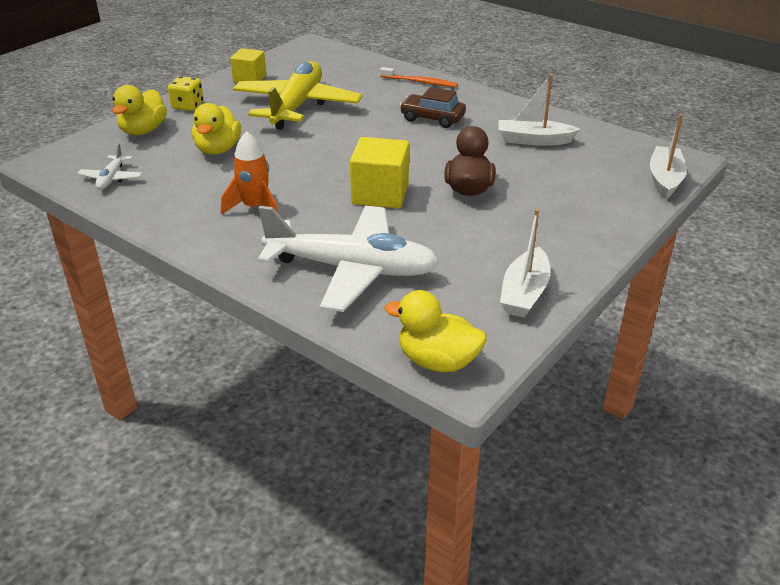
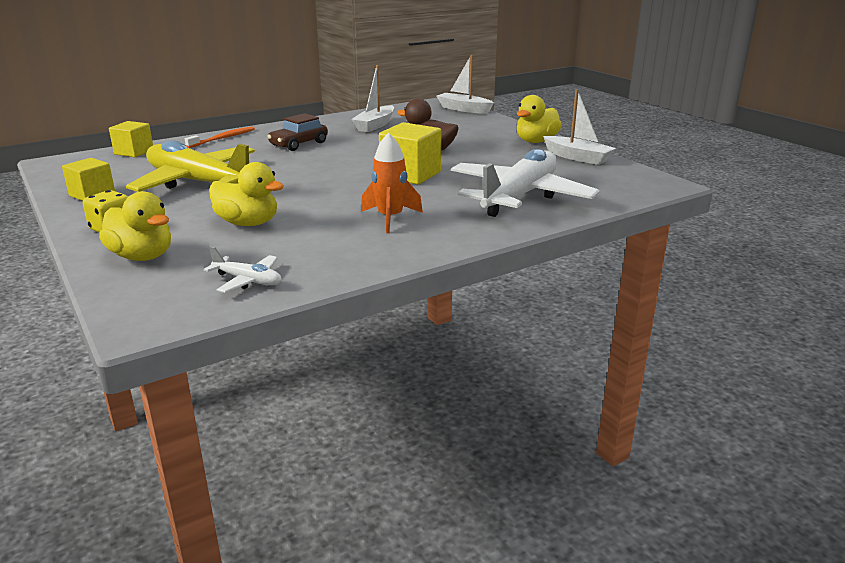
camera: 70 degrees left, 10 degrees down
(354, 61) = (134, 152): none -> yellow cube
(437, 361) = (647, 188): yellow duck -> yellow duck (536, 141)

